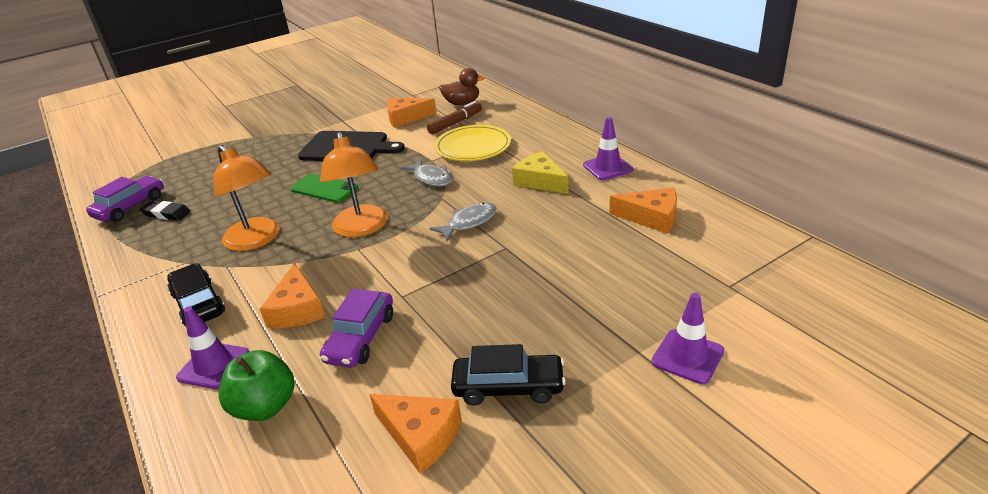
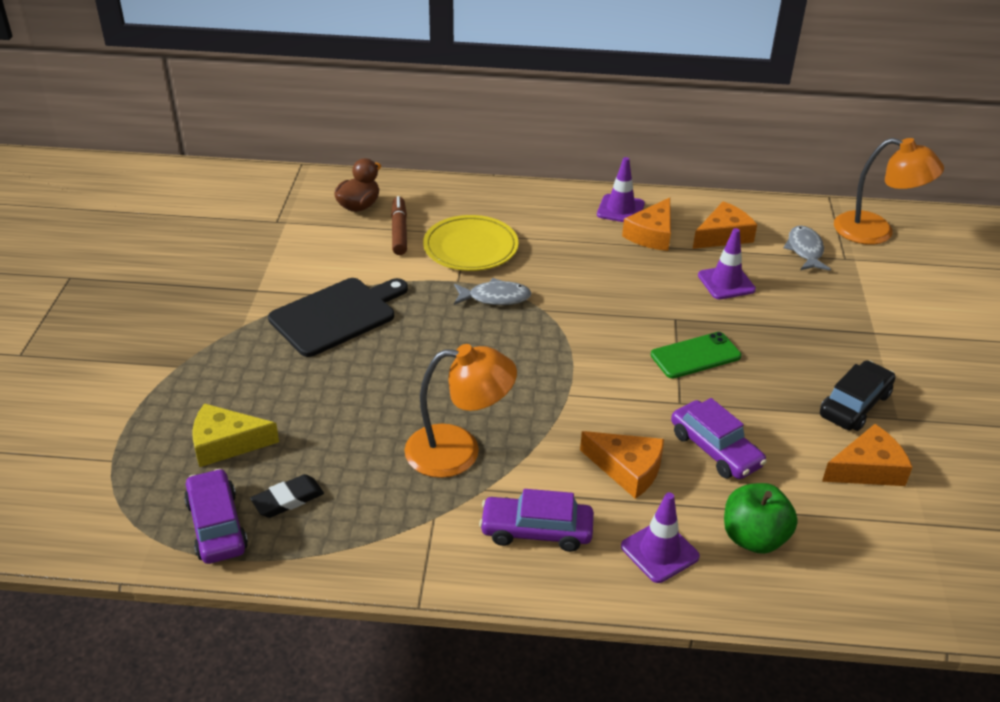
camera: 55 degrees left, 5 degrees up
(198, 303) = (536, 531): black car -> purple car
(324, 188) = (412, 367): green phone -> green phone (695, 356)
(361, 228) = (533, 377): orange lamp -> orange lamp (876, 232)
(406, 118) = (330, 251): orange cheese -> orange cheese (651, 234)
(469, 222) = (610, 316): grey fish -> grey fish (805, 250)
(540, 181) = (593, 249): yellow cheese -> yellow cheese (226, 443)
(687, 356) = (899, 317): purple traffic cone -> purple traffic cone (726, 283)

